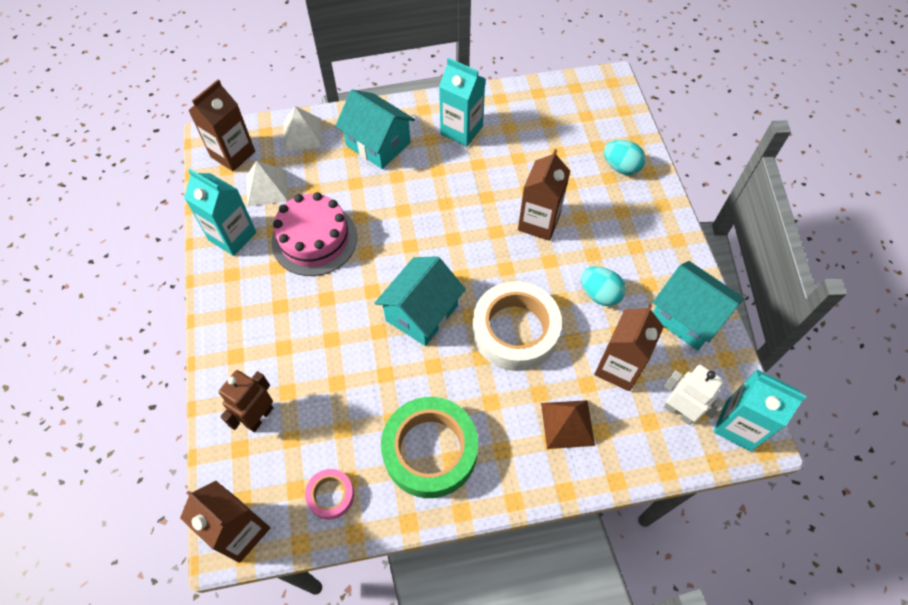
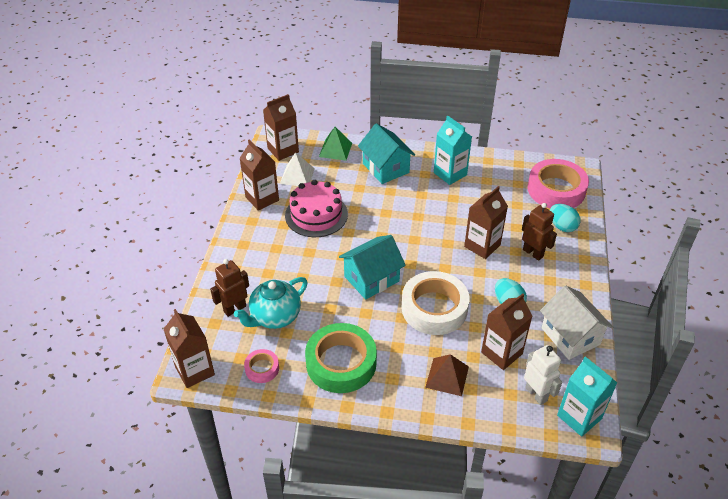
camera: 20 degrees right, 15 degrees down
(232, 236) = (262, 199): turquoise carton -> brown carton
(303, 134) = (335, 149): white pyramid -> green pyramid
(318, 411) = (274, 317): none -> turquoise teapot
(595, 118) = (556, 190): none -> pink tape
(602, 214) = (533, 253): none -> brown robot
(687, 317) = (570, 336): turquoise house -> white house

